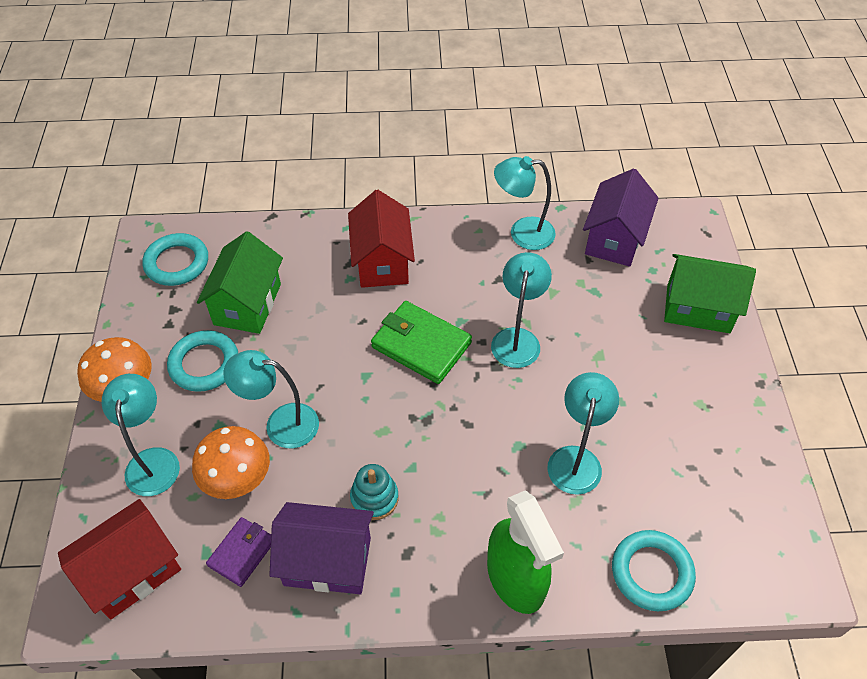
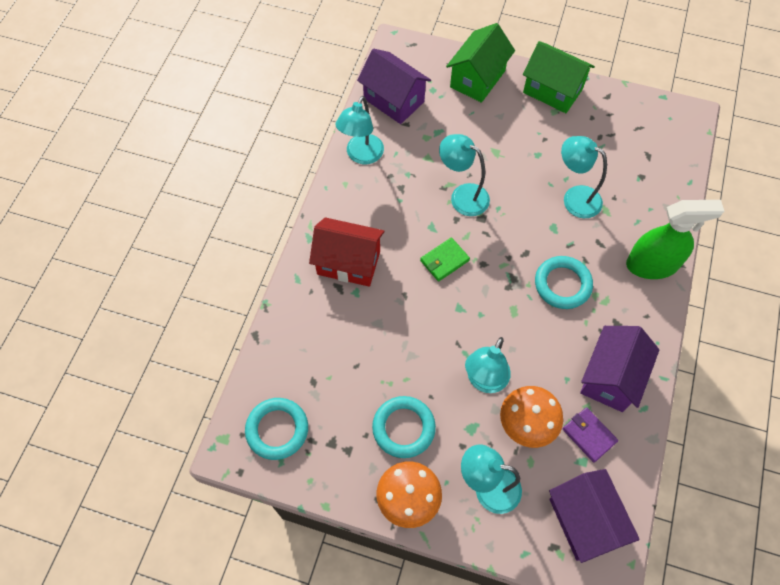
camera: 70 degrees left, 10 degrees up
(132, 572) = (584, 521): red house -> purple house
(247, 304) = (351, 379): green house -> green house (552, 91)
(374, 498) = (569, 332): turquoise stacking toy -> none
(421, 345) = (444, 261): green wallet -> green wallet, size x0.60
(651, 572) = (666, 188): turquoise ring -> turquoise ring (562, 284)

